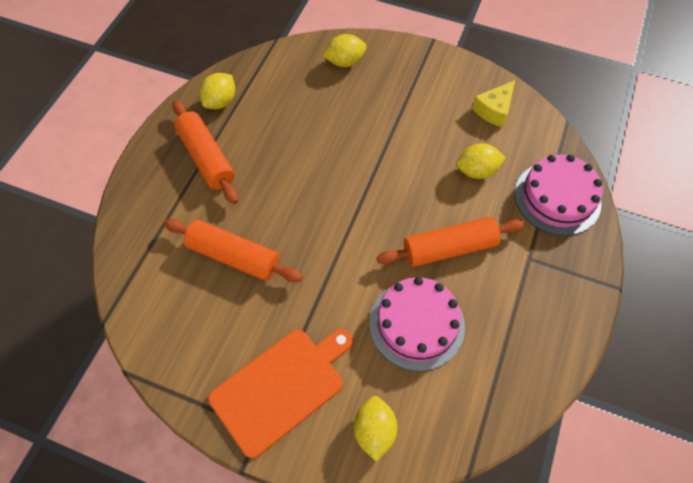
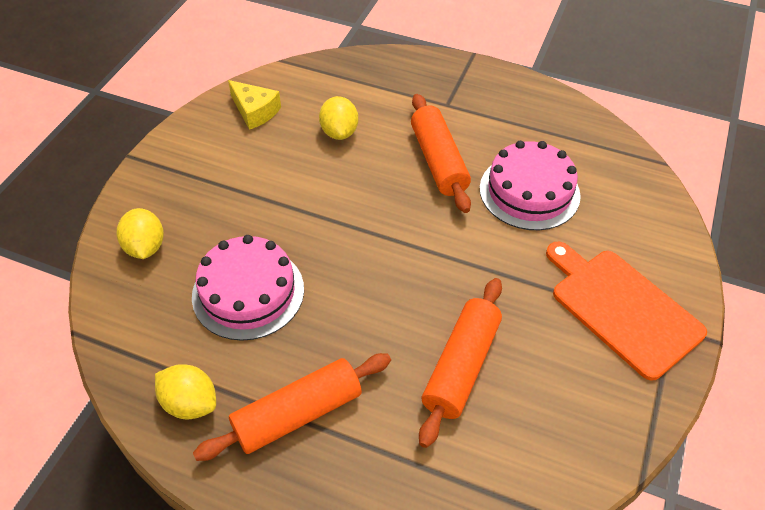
camera: 90 degrees left, 10 degrees down
(374, 431) = (648, 229): yellow lemon -> none
(557, 198) = (376, 78): pink cake -> pink cake (248, 292)

